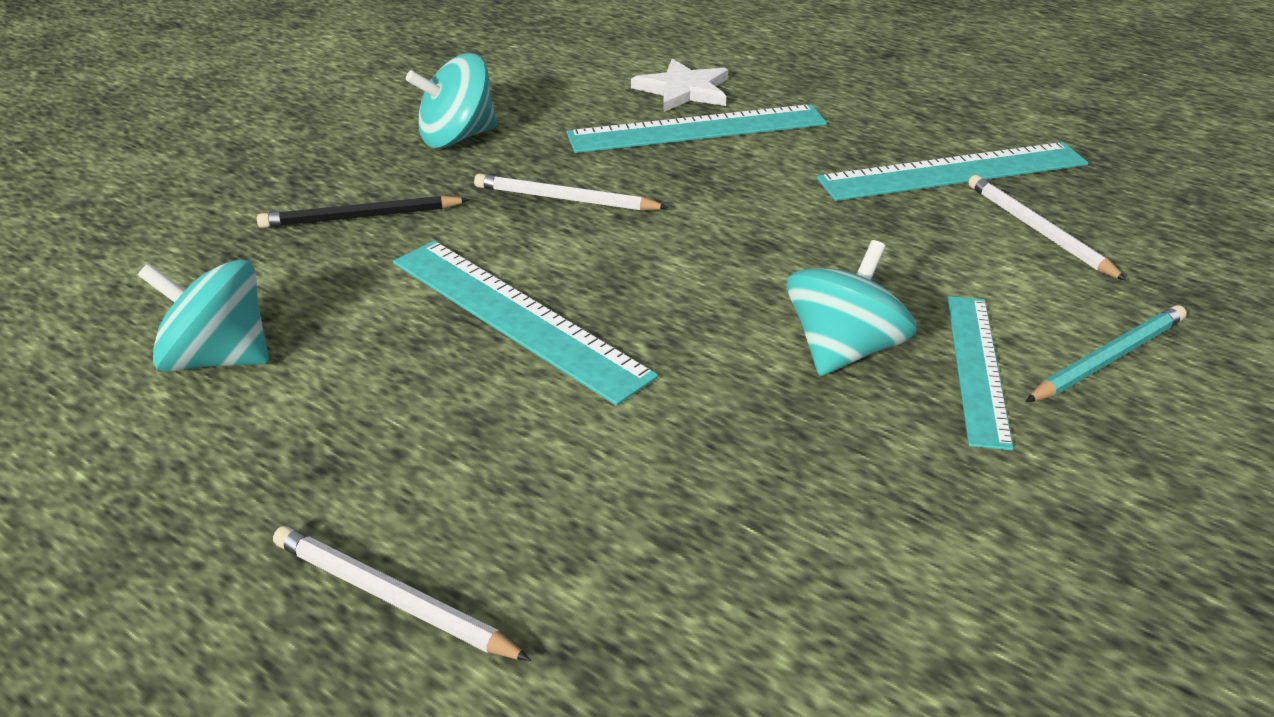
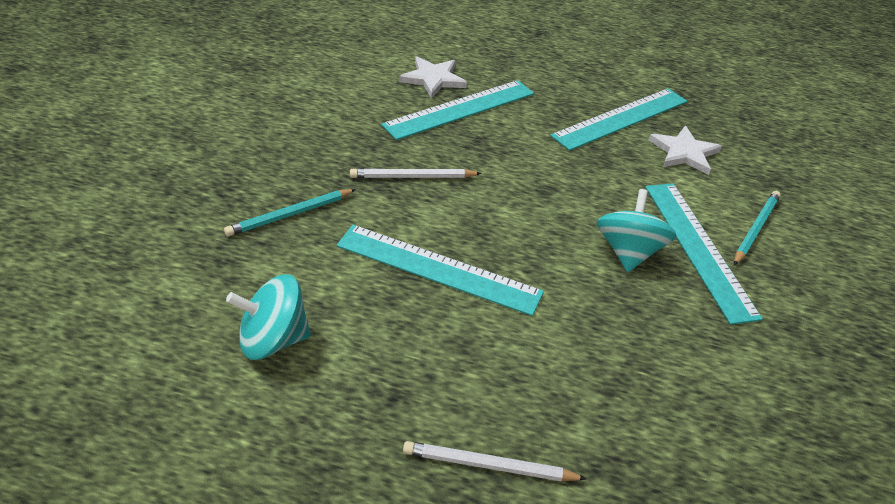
camera: 25 degrees left, 5 degrees up
(361, 217) = (290, 215): black pencil -> turquoise pencil
(457, 137) = (310, 140): turquoise spinning top -> none
(977, 368) = (698, 248): turquoise ruler -> turquoise ruler, size x1.50
(1038, 231) = (684, 152): white pencil -> white star

